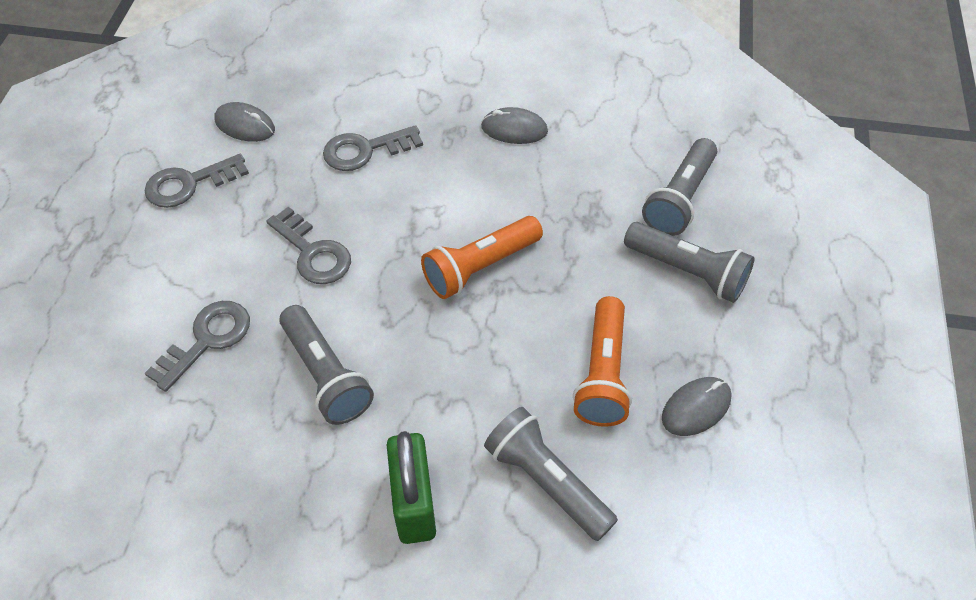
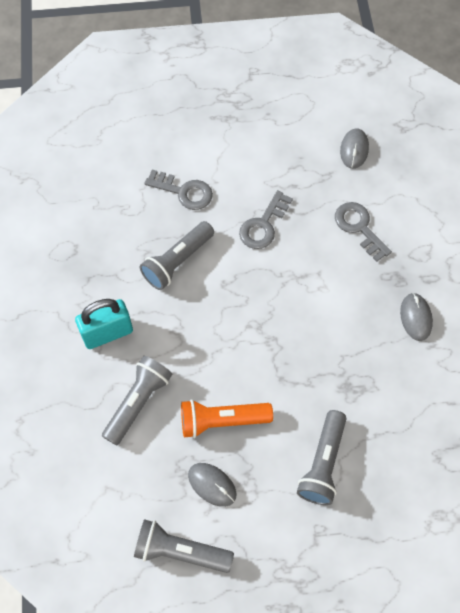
camera: 75 degrees right, 10 degrees up
(189, 184) = (294, 138): grey key -> none
(414, 504) = (107, 333): green padlock -> turquoise padlock
(480, 267) = (283, 326): orange flashlight -> none
(679, 199) = (389, 447): grey flashlight -> grey flashlight (180, 551)

